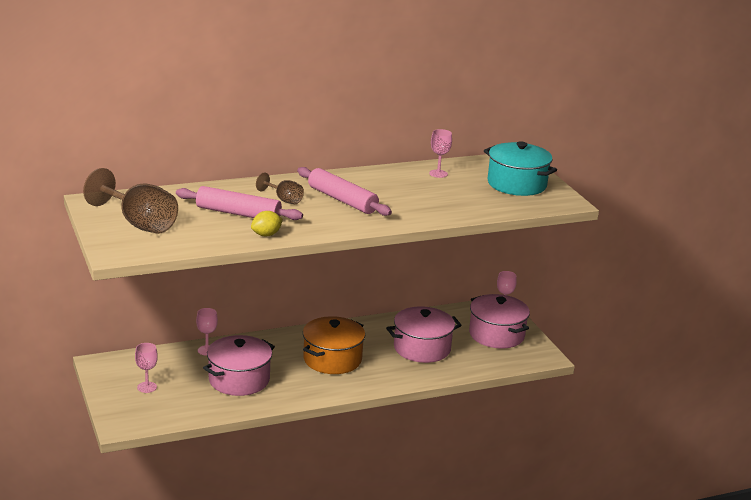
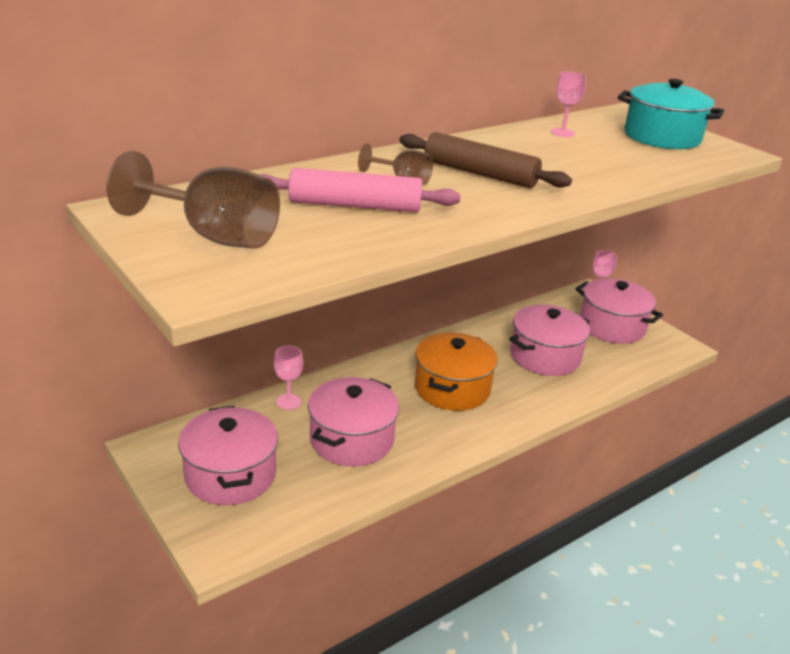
camera: 15 degrees left, 5 degrees up
(147, 387) = (230, 475): pink goblet -> pink pot
(266, 235) = (419, 232): yellow lemon -> none
(342, 200) = (480, 173): pink rolling pin -> brown rolling pin

